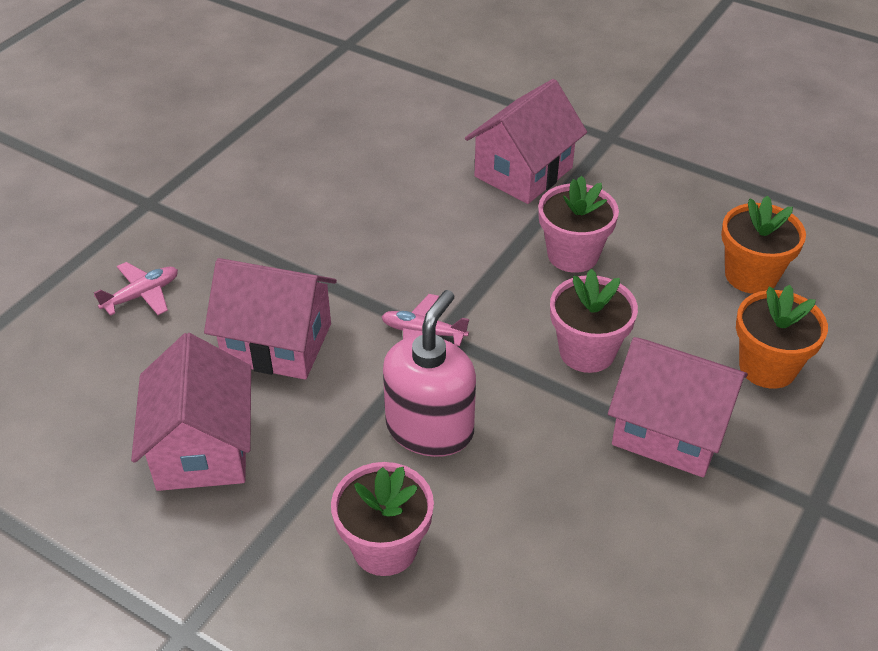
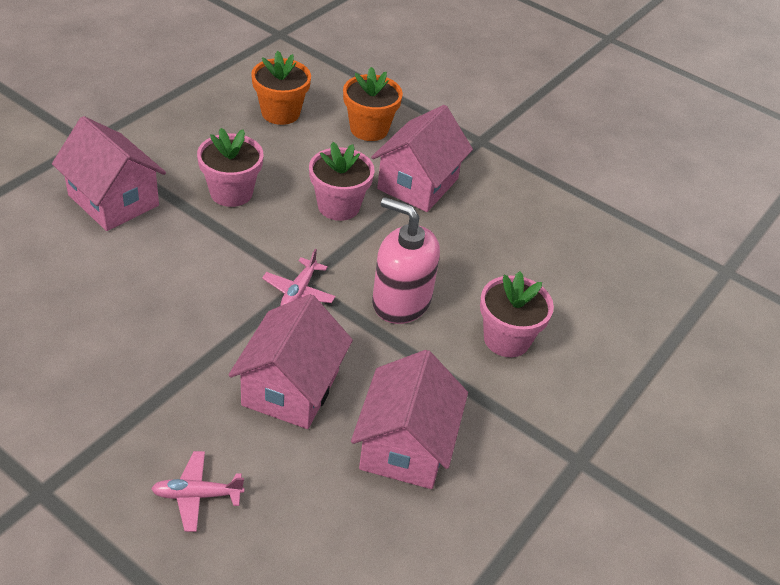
camera: 90 degrees left, 0 degrees up
(141, 295) = (197, 495): pink plane -> pink plane turned 60 degrees counterclockwise
(202, 448) = (405, 446): pink house -> pink house turned 75 degrees counterclockwise

